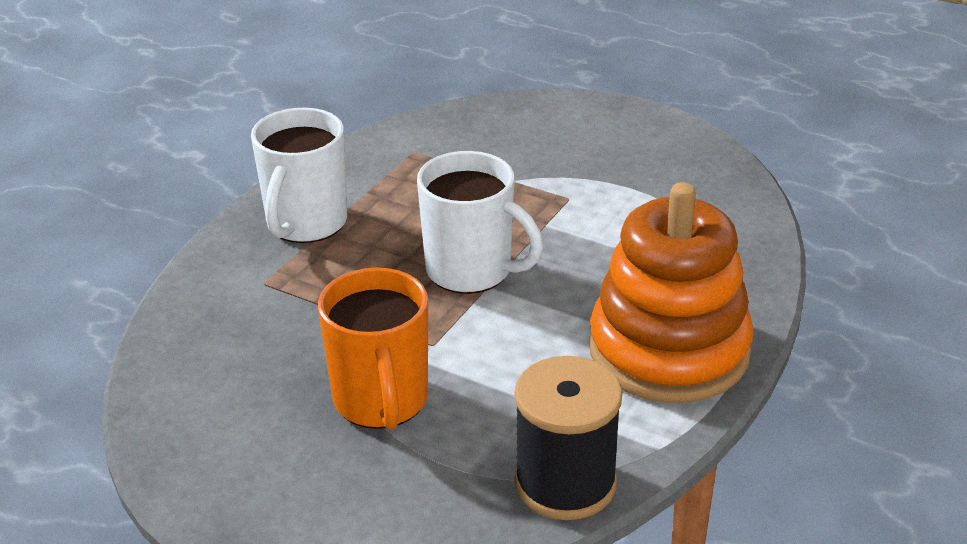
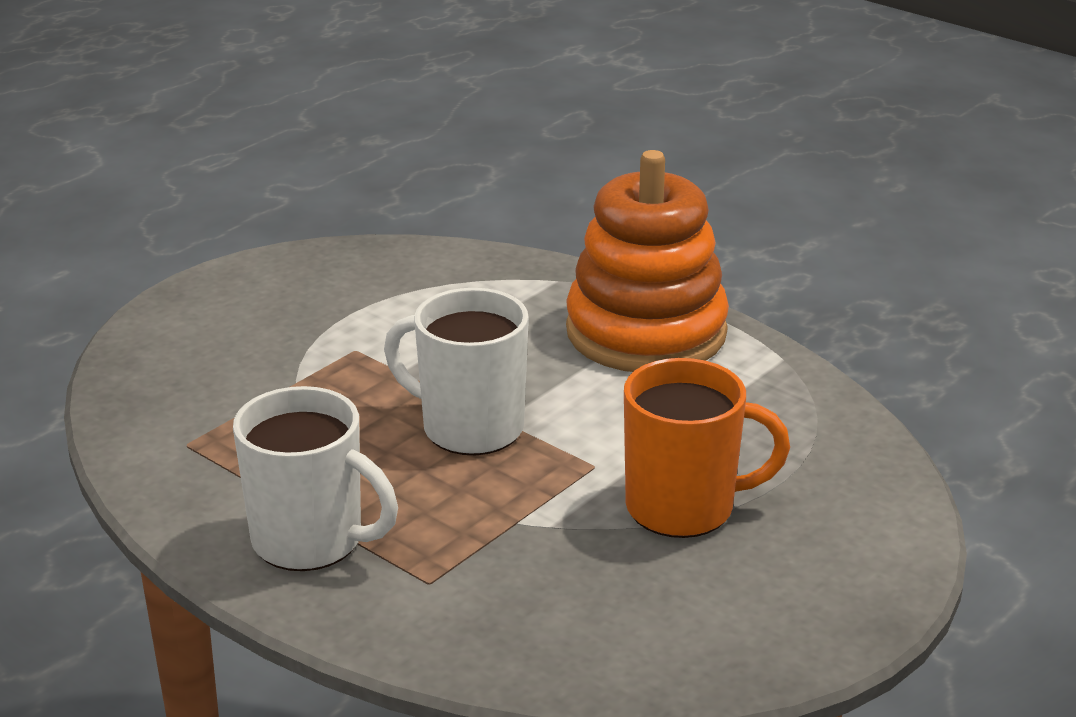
camera: 80 degrees left, 5 degrees down
(471, 271) = (469, 428): white mug -> white mug turned 105 degrees counterclockwise
(565, 483) = (824, 412): black spool -> none

